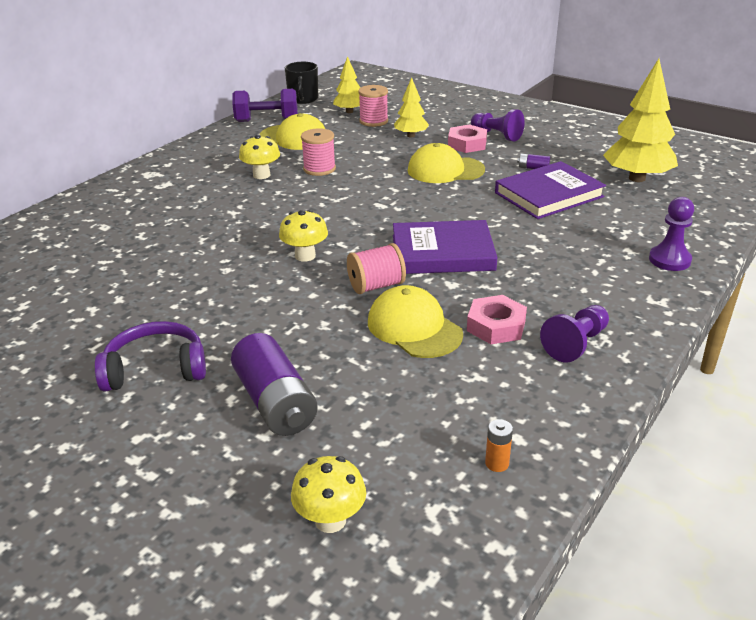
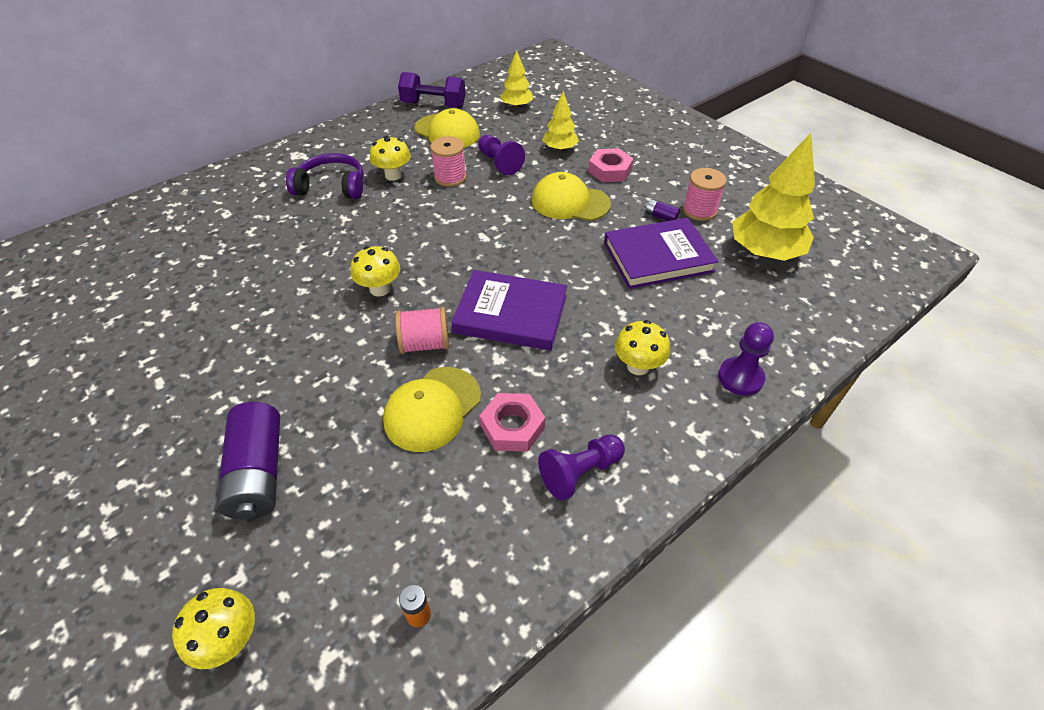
camera: 15 degrees right, 15 degrees up
(155, 369) = (179, 401): purple headphones -> purple headphones (332, 186)
(303, 99) = (481, 82): black mug -> none
(373, 121) = (533, 123): pink spool -> pink spool (699, 210)
(414, 328) = (432, 409): yellow cap -> yellow cap turned 120 degrees counterclockwise
(496, 135) = (646, 163): purple pawn -> purple pawn (499, 163)
(579, 267) = (638, 366): none -> yellow mushroom

